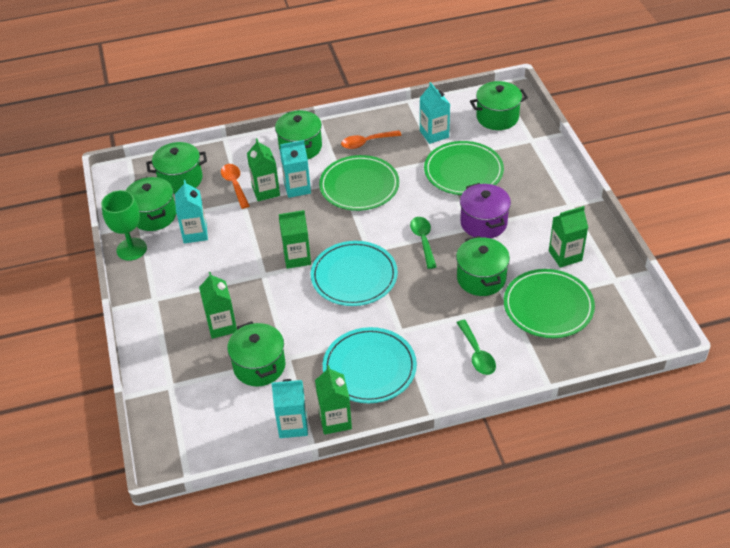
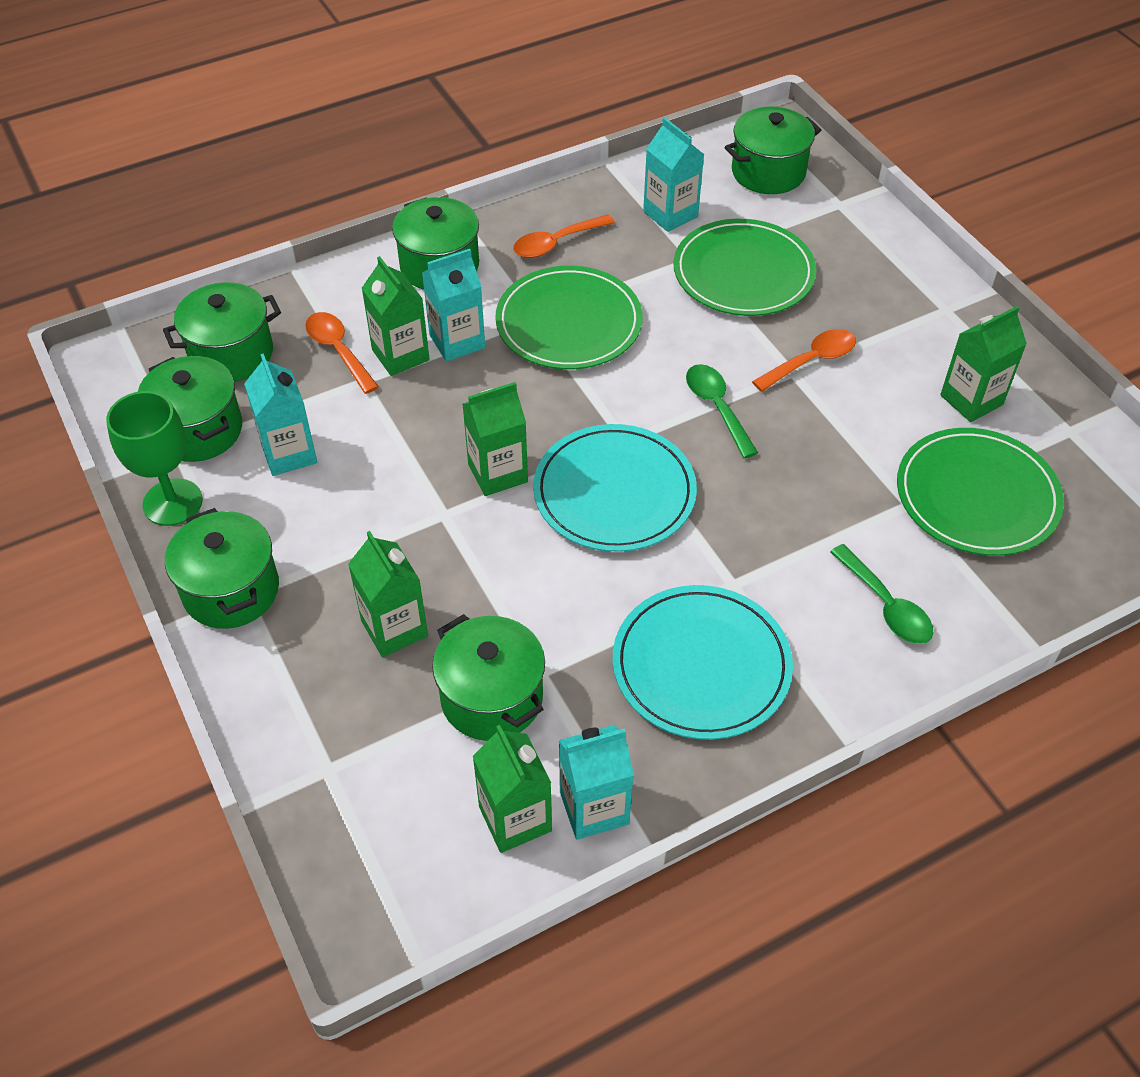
camera: 15 degrees left, 5 degrees up
(335, 420) = (671, 783): green carton -> green carton (515, 819)
(481, 278) = (843, 462): green pot -> green pot (231, 590)
(483, 223) = (811, 361): purple pot -> orange spoon

